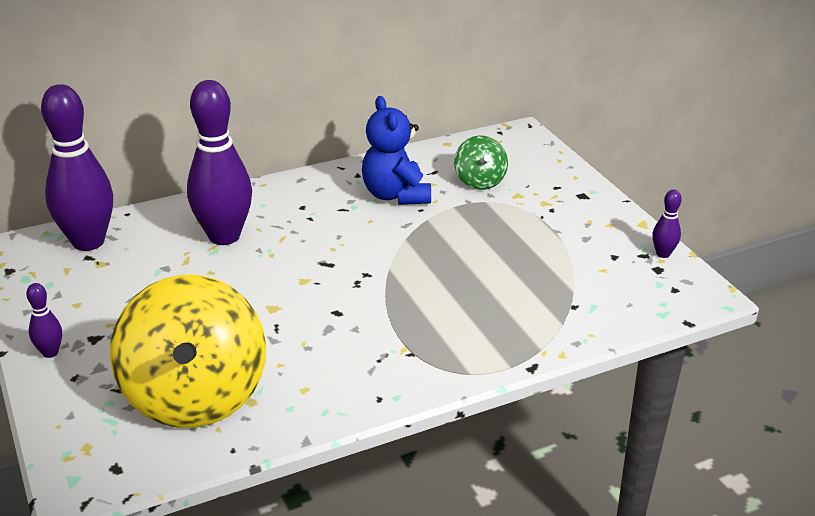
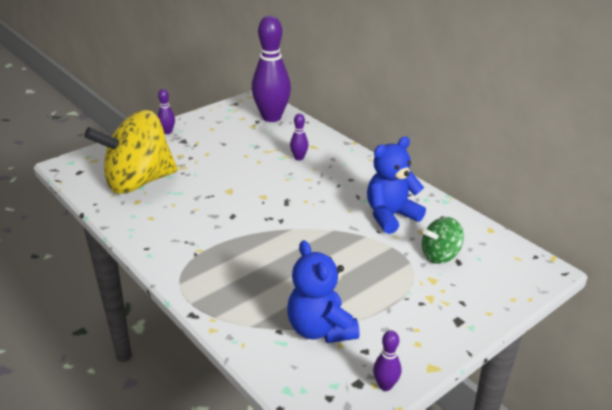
camera: 75 degrees right, 0 degrees up
(224, 236) = (299, 158): purple bowling pin -> purple bowling pin, size x0.43
(578, 278) = (320, 329): none -> blue teddy bear

